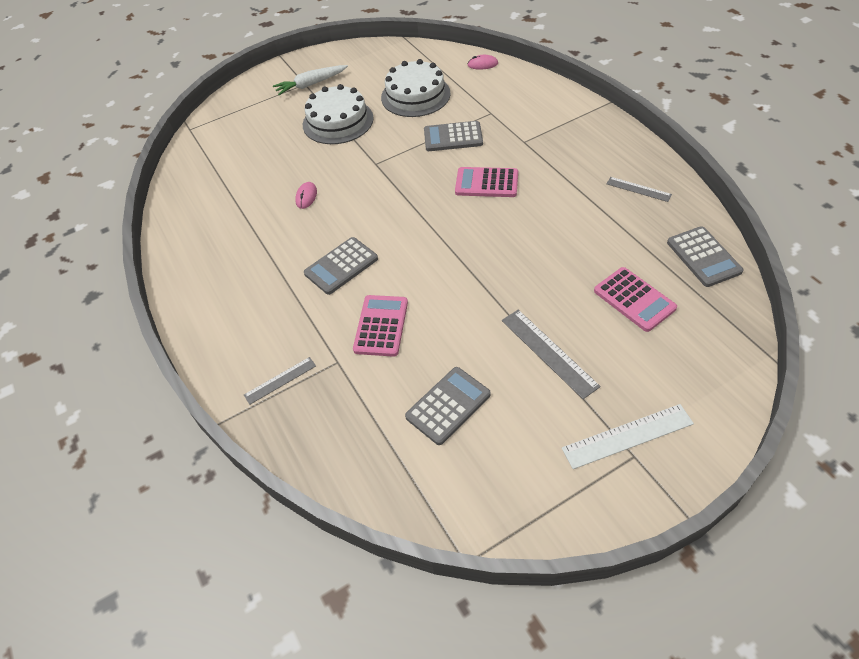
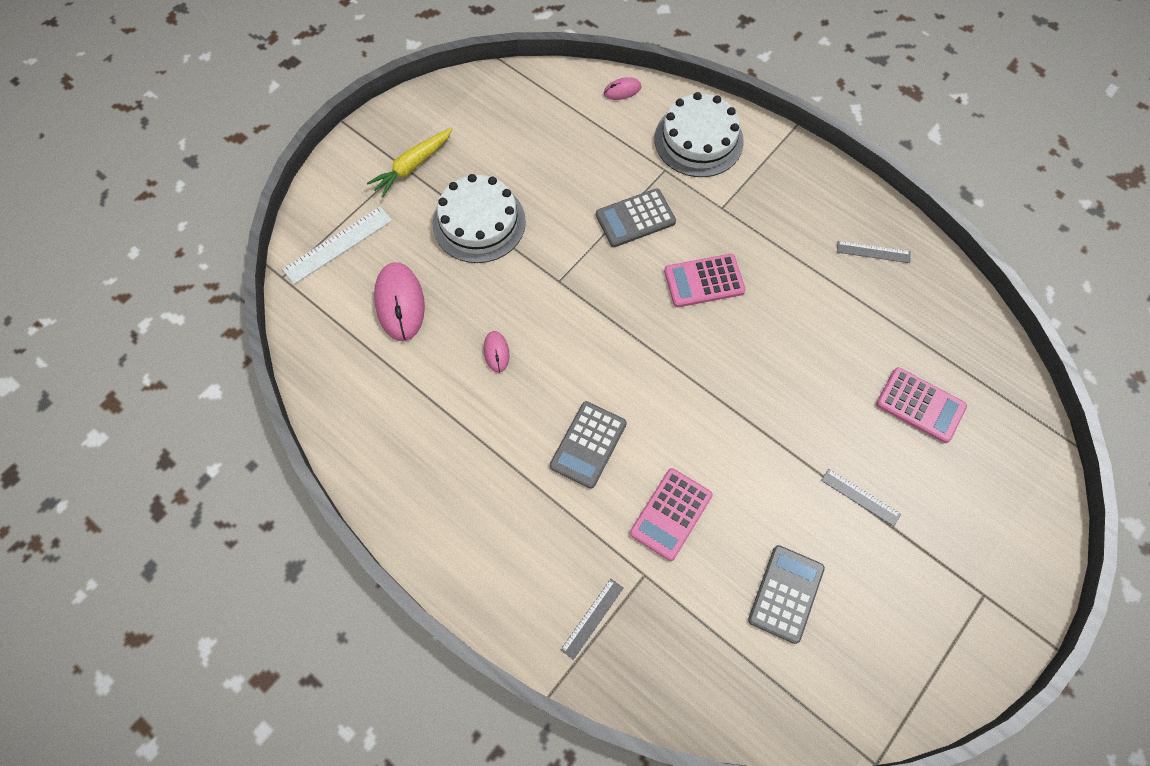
camera: 25 degrees left, 15 degrees up
(257, 156) = (400, 303): none -> pink mouse
(311, 84) = (412, 166): white carrot -> yellow carrot
(381, 326) = (671, 514): pink calculator -> pink calculator turned 135 degrees counterclockwise
(415, 95) = (559, 159): white cake -> white cake (698, 140)
(549, 352) = (860, 497): grey ruler -> grey ruler, size x0.62
(627, 436) = (970, 574): white ruler -> white ruler (338, 245)
(703, 257) = (969, 331): grey calculator -> none

